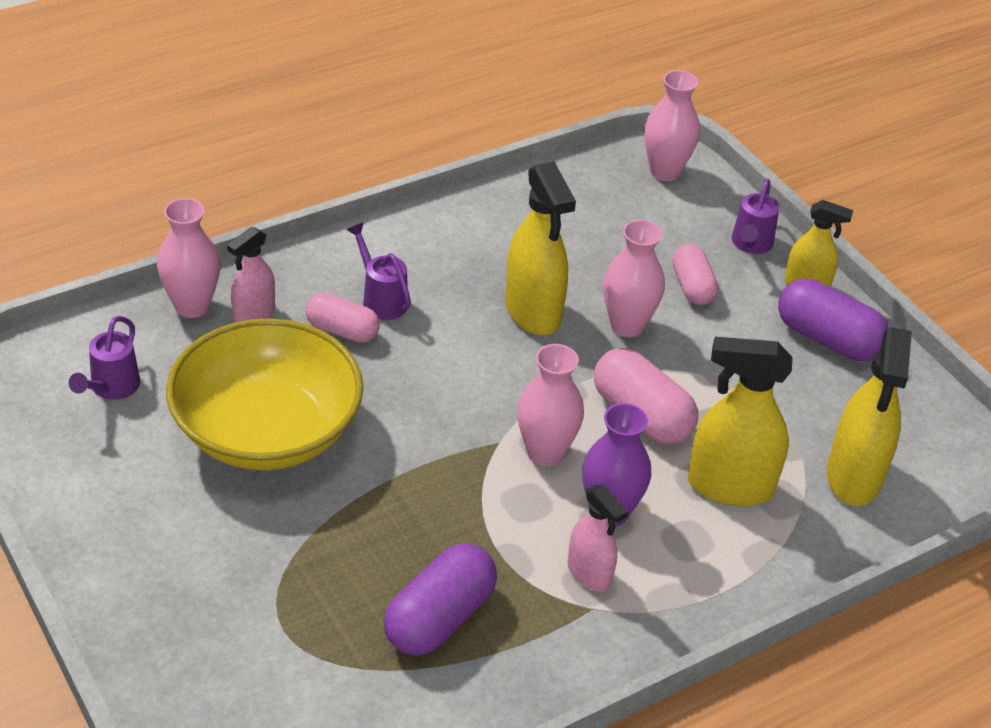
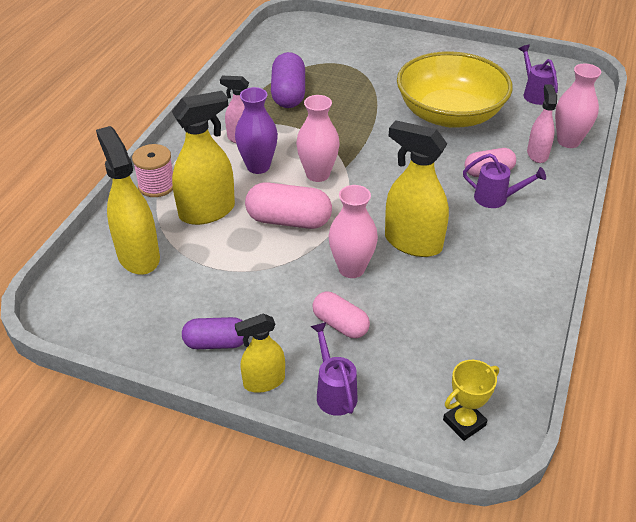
camera: 145 degrees right, 0 degrees up
(665, 171) = (464, 423): pink vase -> yellow trophy
(769, 566) = (156, 185): none -> pink spool
(827, 339) = (216, 343): purple capsule -> purple capsule, size x0.65

